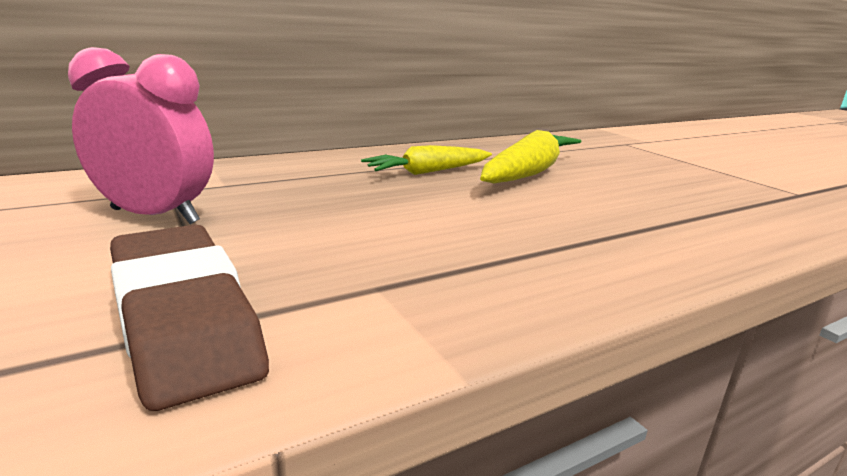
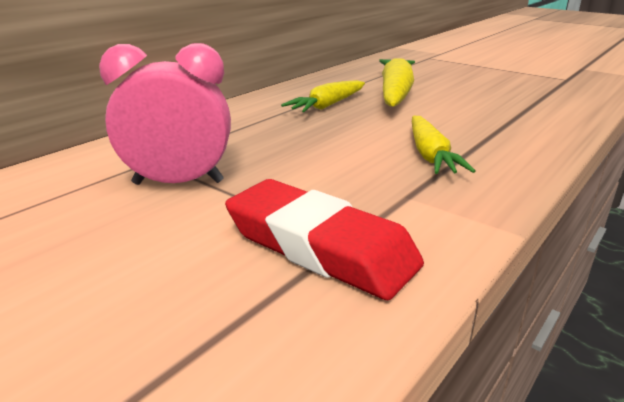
camera: 20 degrees left, 5 degrees up
(183, 319) = (320, 247): brown eraser -> red eraser
(475, 246) = (430, 155): none -> yellow carrot

